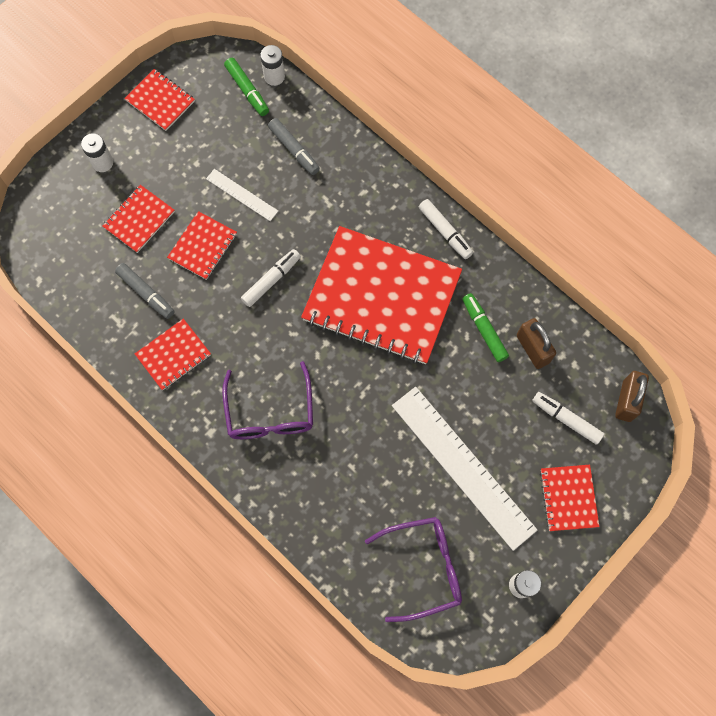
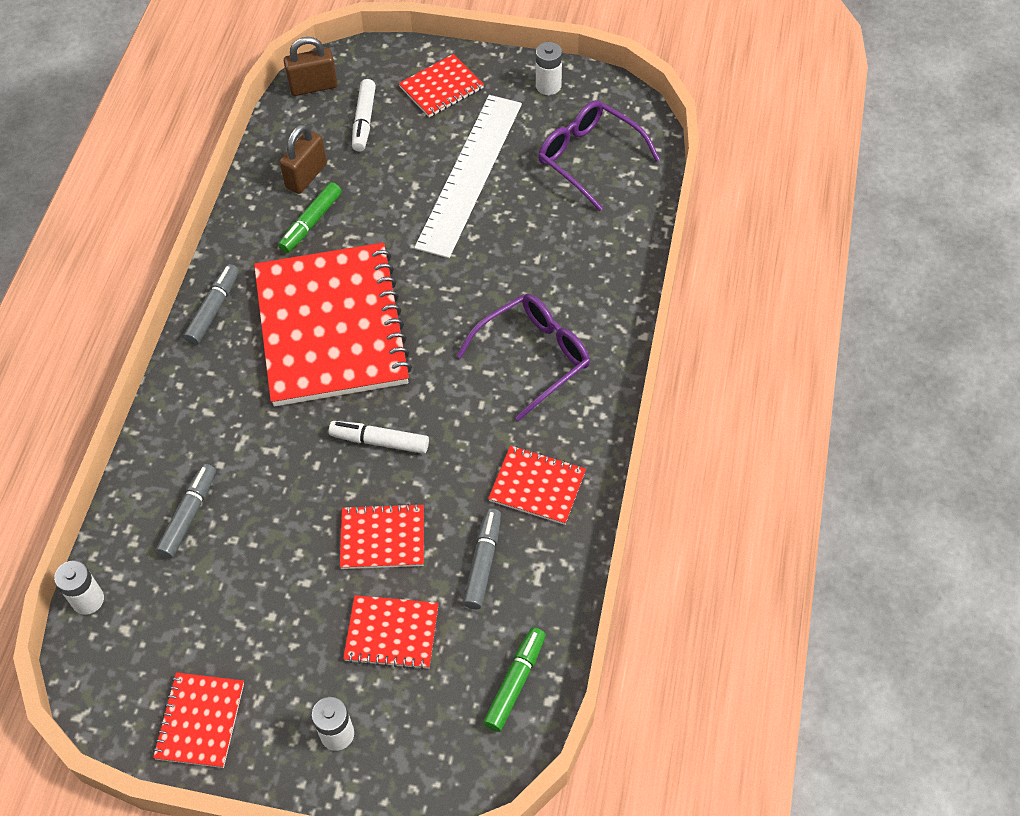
camera: 120 degrees left, 15 degrees down
(242, 195) = (286, 536): white ruler -> none
(247, 90) = (127, 620): green marker -> green marker (515, 682)
(445, 232) = (214, 309): white marker -> grey marker

